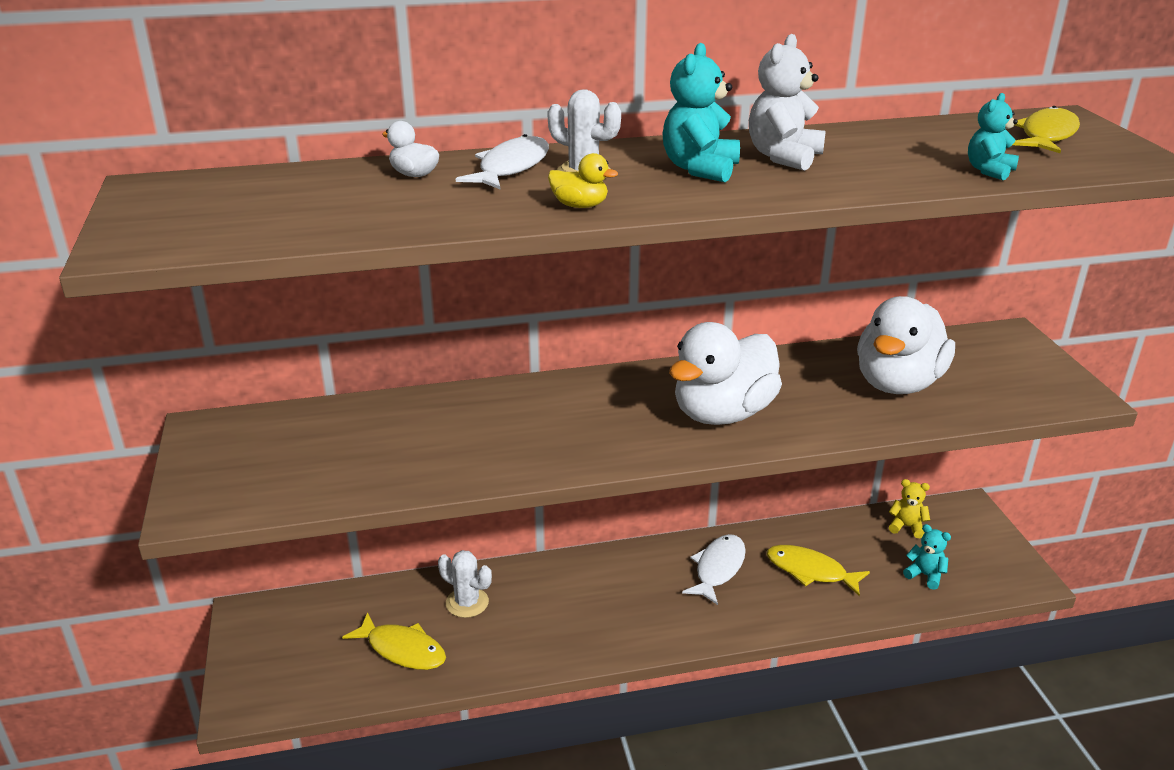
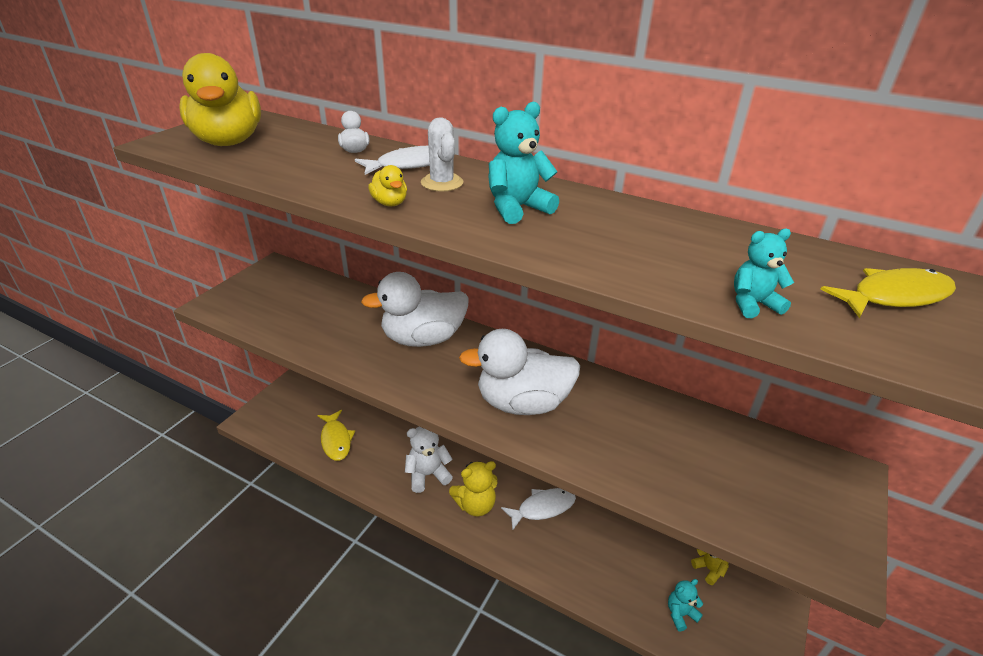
camera: 40 degrees right, 5 degrees up
(225, 216) = (228, 142): none -> yellow duck
(467, 603) = (391, 435): white cactus -> none
(651, 608) = (475, 505): none -> yellow teddy bear
(783, 157) = (596, 222): white teddy bear -> white teddy bear (428, 475)
(810, 571) = (599, 551): yellow fish -> none
(897, 383) = (681, 455): white duck -> white duck (423, 338)
(925, 575) = (680, 614): turquoise teddy bear -> turquoise teddy bear turned 105 degrees counterclockwise

